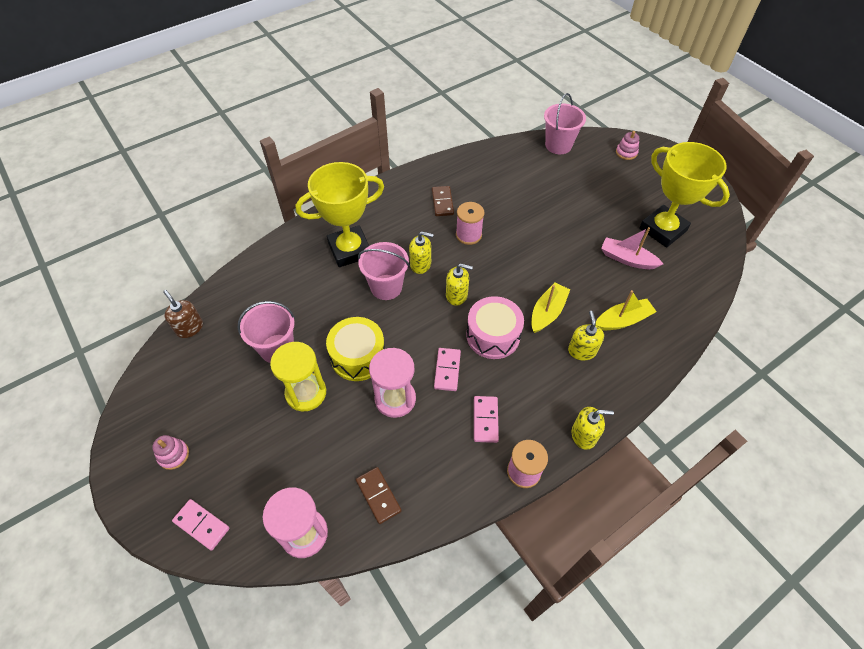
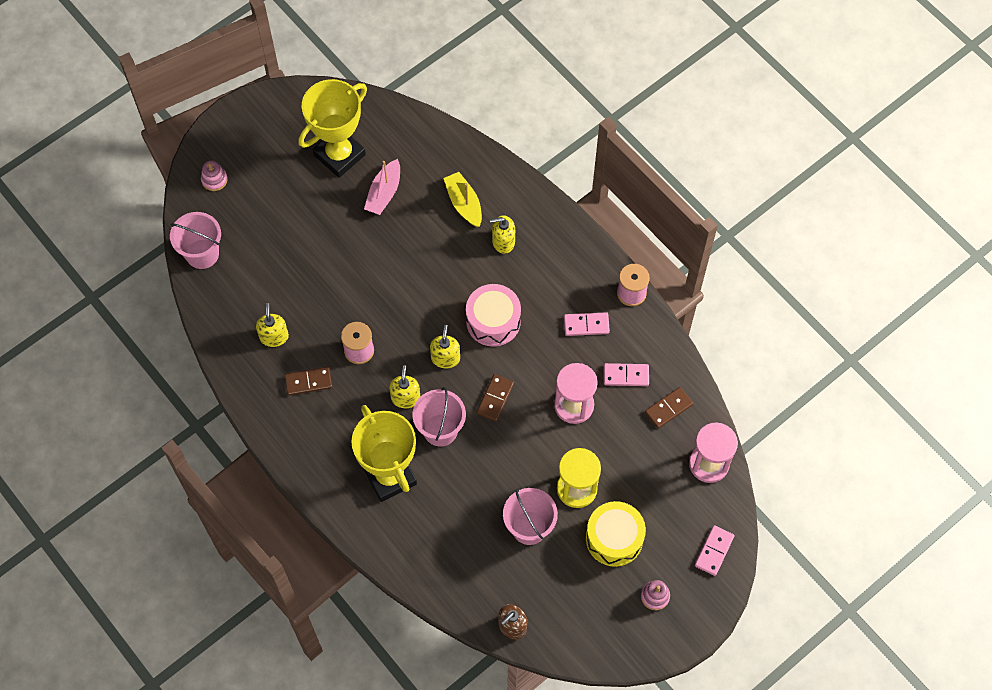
camera: 95 degrees left, 10 degrees up
(358, 356) = (530, 446): yellow drum -> yellow drum (614, 538)
(411, 331) = (495, 398): none -> brown domino
(447, 370) = (537, 361): pink domino -> pink domino (626, 376)
(547, 312) = (460, 271): yellow boat -> none
(584, 435) = (591, 244): yellow soap dispenser -> yellow soap dispenser (274, 336)

